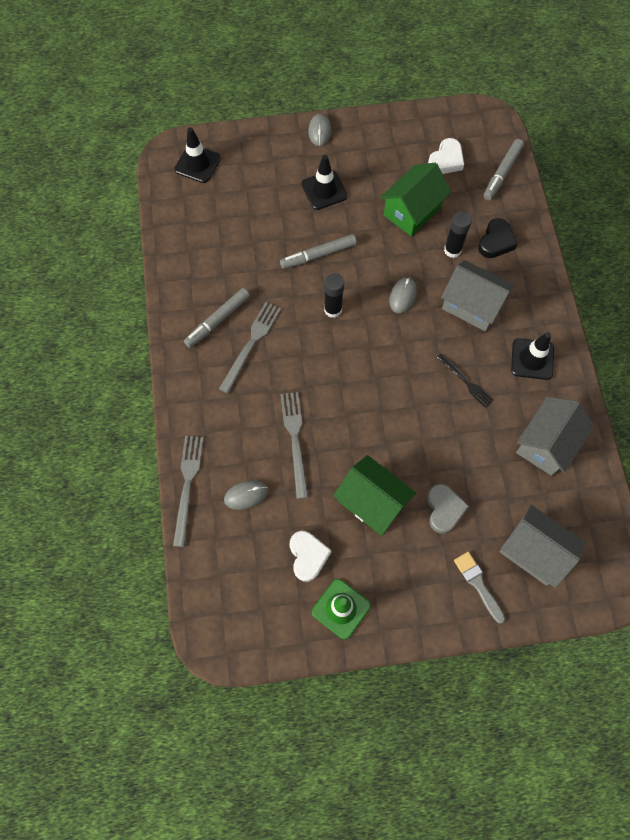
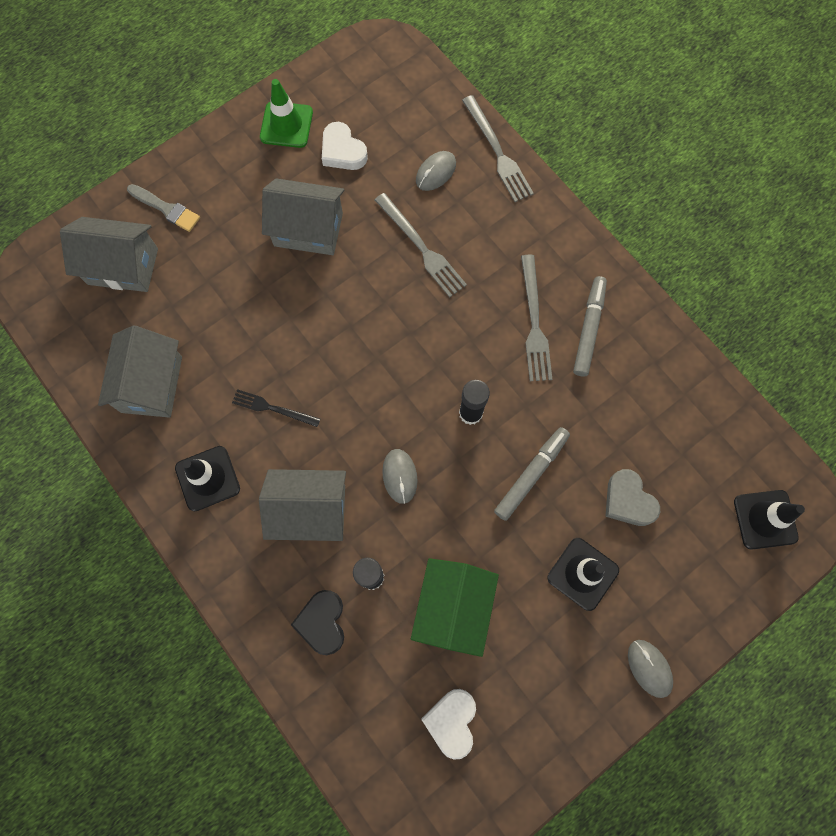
camera: 150 degrees right, 5 degrees up
(372, 502) = (308, 229): green house -> grey house
(444, 509) = (232, 259): grey heart -> grey heart (628, 501)
(502, 173) = (364, 745): grey marker -> none

